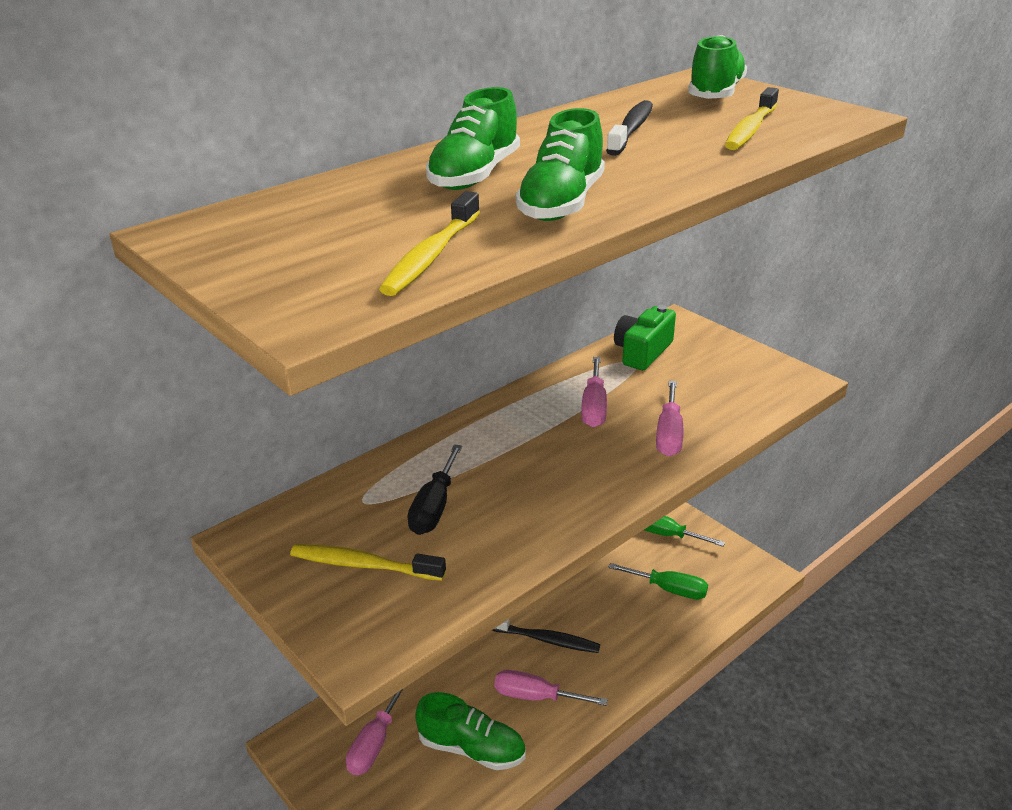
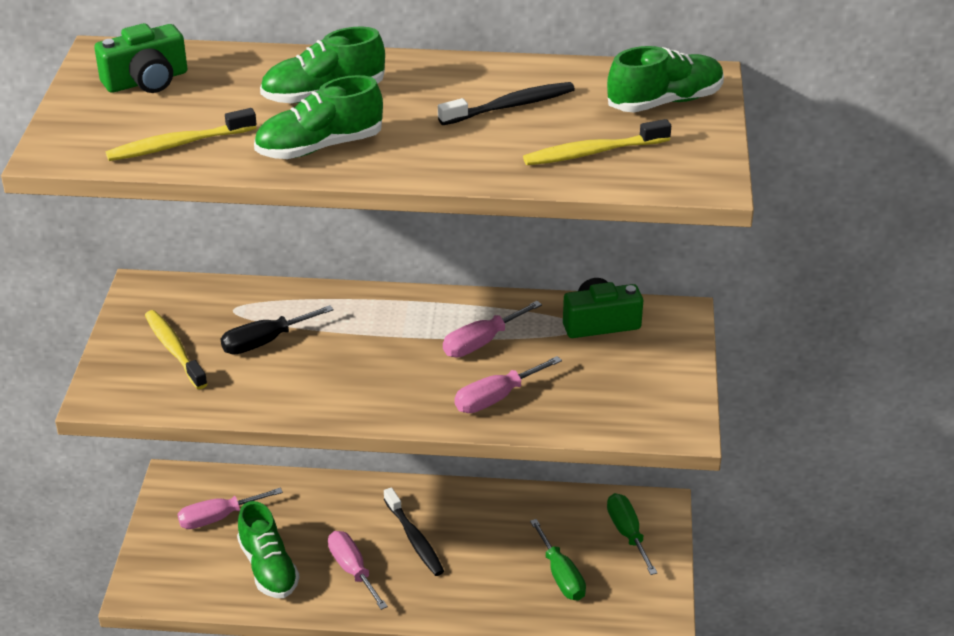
camera: 45 degrees right, 5 degrees up
(279, 230) = (146, 81): none -> green camera

